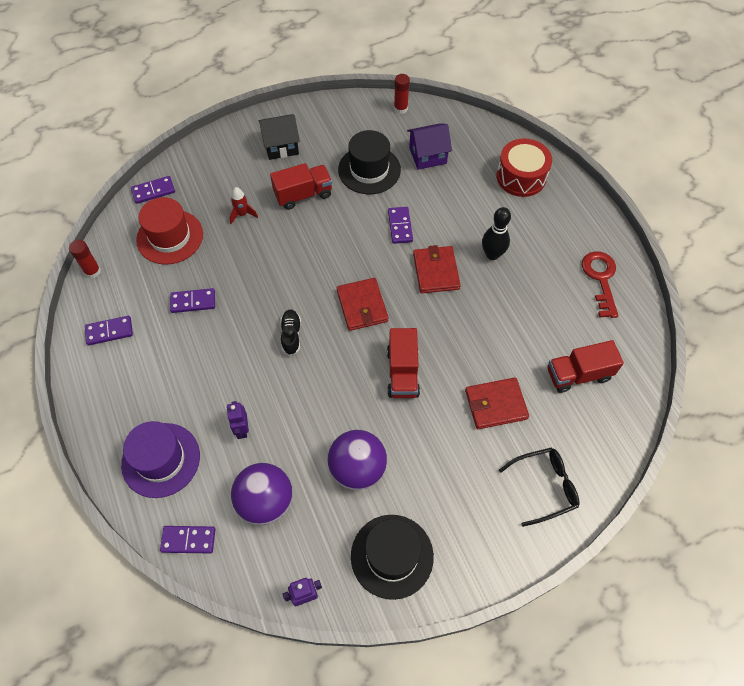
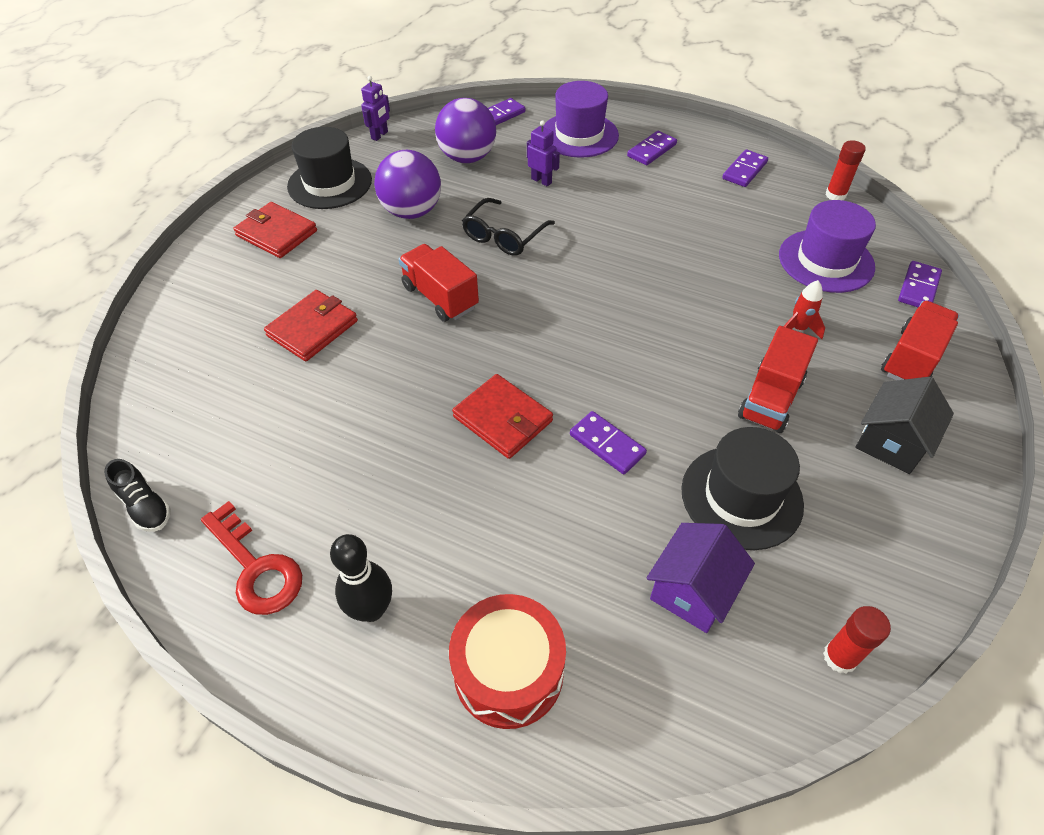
camera: 140 degrees right, 10 degrees down
(170, 237) = (826, 261): red hat -> purple hat
(193, 302) = (714, 228): purple domino -> purple domino (651, 150)
(291, 335) = (588, 260): black shoe -> black shoe (145, 506)
(362, 306) = (548, 327): red wallet -> red wallet (276, 233)
(492, 254) = (447, 493): black bowling pin -> black bowling pin (371, 609)
(544, 486) = (213, 294): black glasses -> black glasses (504, 236)
(578, 374) = (227, 415): red truck -> red truck (912, 359)

